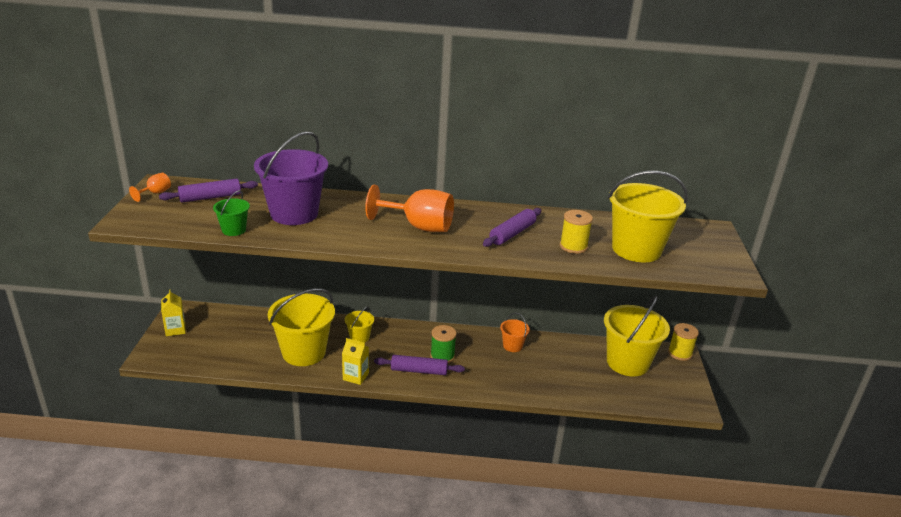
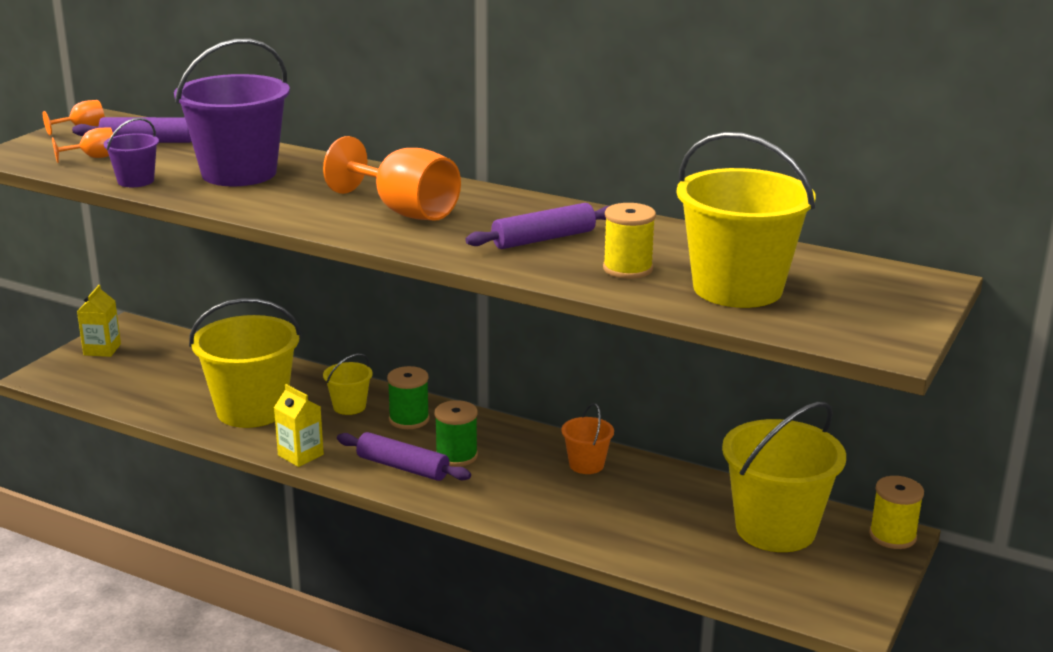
camera: 25 degrees right, 5 degrees down
(186, 215) = (94, 157): none -> orange goblet
(234, 230) = (136, 181): green bucket -> purple bucket
(399, 338) = (409, 419): none -> green spool

